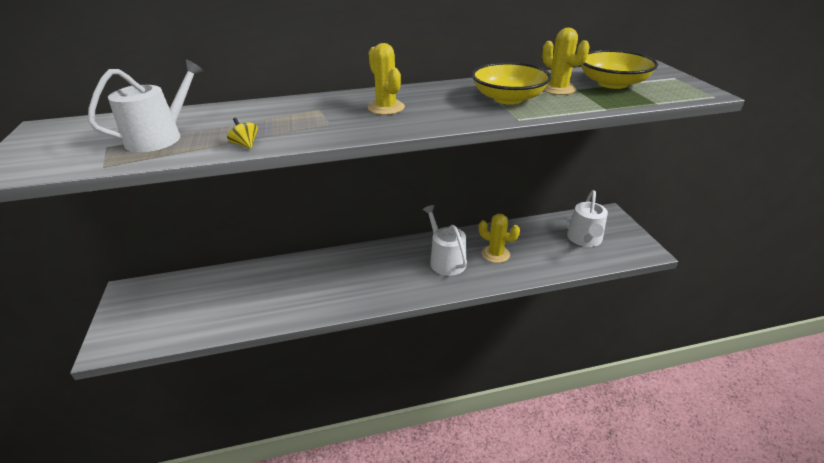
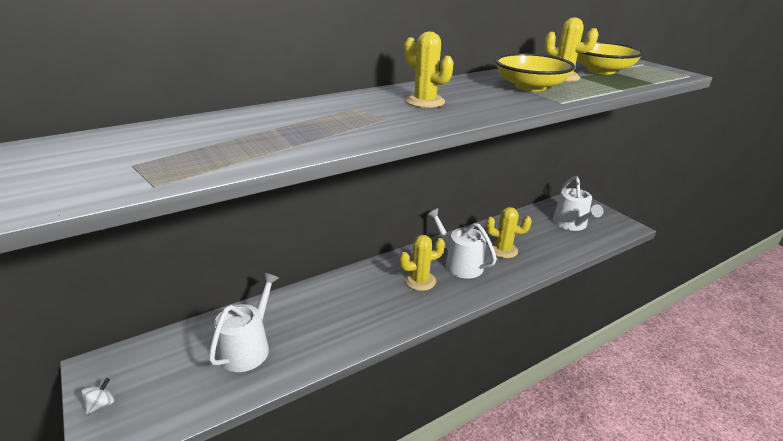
camera: 20 degrees left, 5 degrees down
(117, 318) = (101, 404): none -> white spinning top
(160, 137) = (195, 149): white watering can -> white watering can (248, 348)
(245, 145) = (314, 146): yellow spinning top -> none
(399, 269) = (420, 281): none -> yellow cactus

